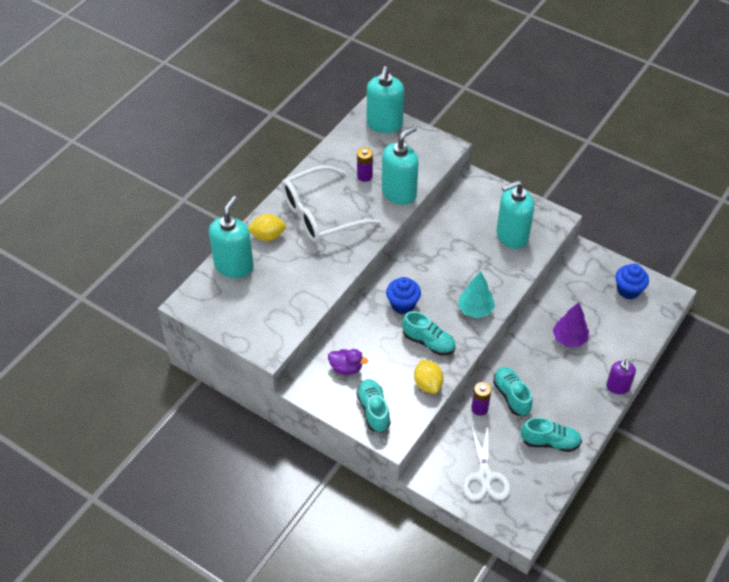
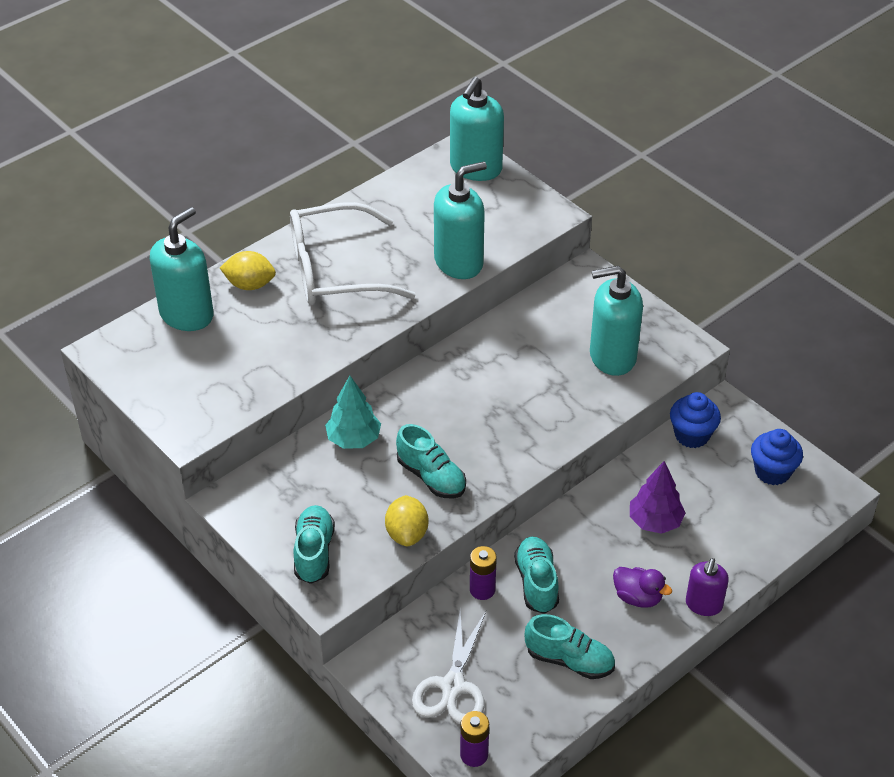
camera: 15 degrees right, 5 degrees down
(346, 368) = (298, 487): purple duck -> purple duck (637, 597)
(364, 176) = (418, 231): purple battery -> purple battery (474, 755)
(403, 304) = (415, 418): blue cupcake -> blue cupcake (692, 435)
(475, 310) = (518, 446): turquoise tree -> turquoise tree (354, 439)

